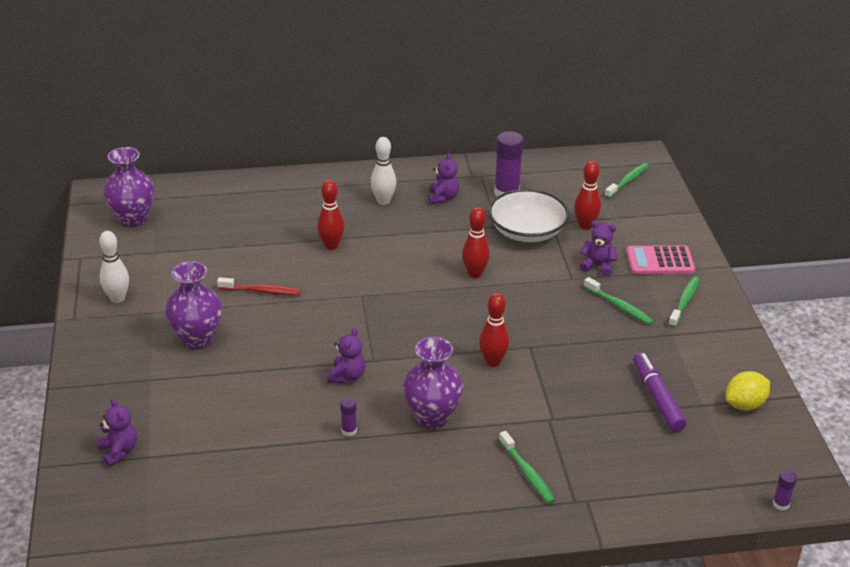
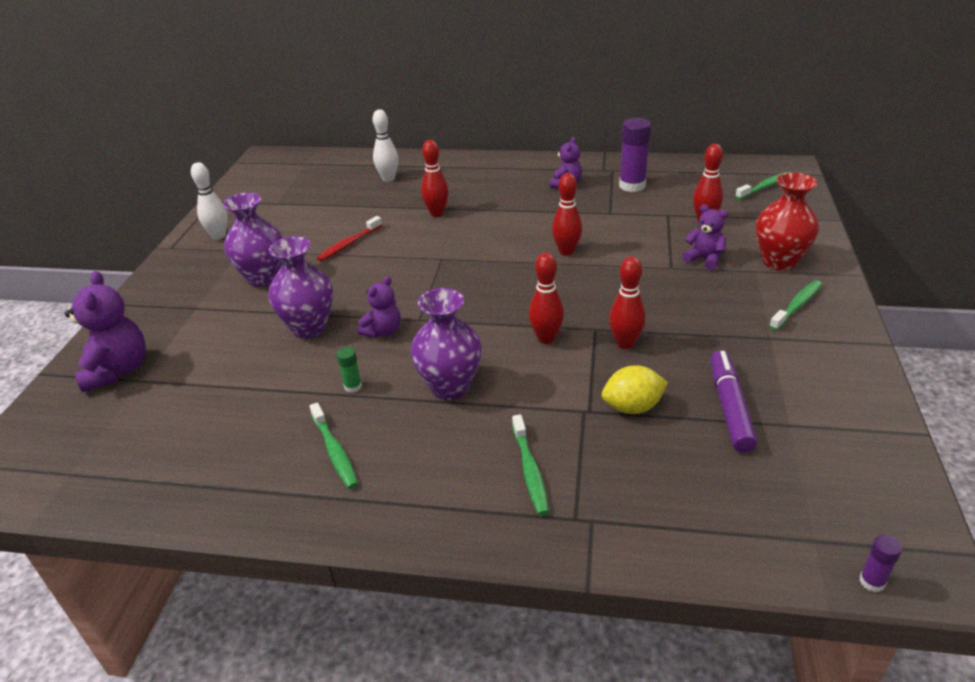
camera: 20 degrees right, 0 degrees up
(119, 451) = (118, 370): purple teddy bear -> purple teddy bear, size x1.63
(133, 219) = (277, 177): purple vase -> purple vase (309, 328)
(261, 291) = (349, 244): red toothbrush -> red toothbrush turned 105 degrees clockwise
(349, 430) = (353, 386): purple glue stick -> green glue stick
(383, 201) = (506, 182): white bowling pin -> white bowling pin (388, 179)
(527, 231) = (639, 220): white bowl -> none
(559, 357) = (625, 343): none -> red bowling pin
(619, 306) = (716, 301): green toothbrush -> green toothbrush (335, 451)
(660, 261) = (779, 262): pink calculator -> red vase
(744, 404) = (847, 433): yellow lemon -> yellow lemon (632, 407)

